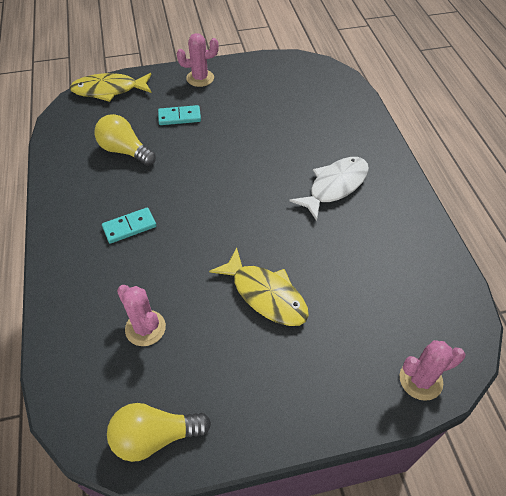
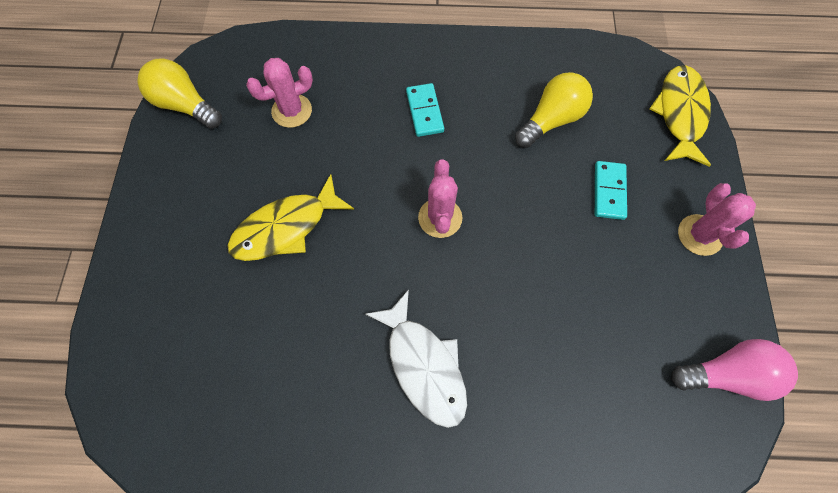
camera: 105 degrees right, 15 degrees up
(155, 436) = (185, 105): yellow light bulb -> yellow light bulb turned 60 degrees counterclockwise
(281, 66) = (726, 374): none -> pink light bulb
(420, 380) = (119, 356): pink cactus -> pink cactus (440, 218)

